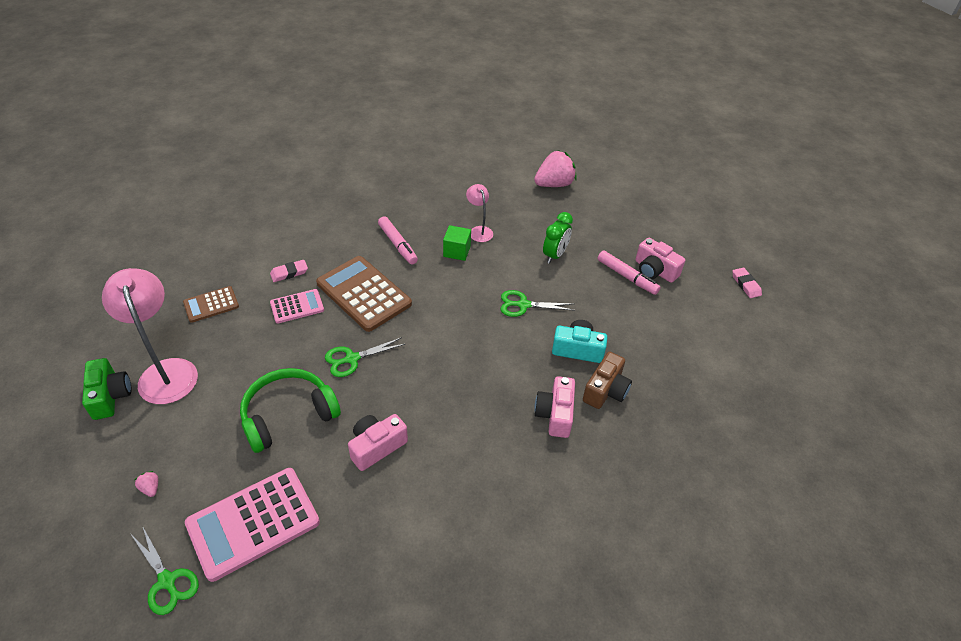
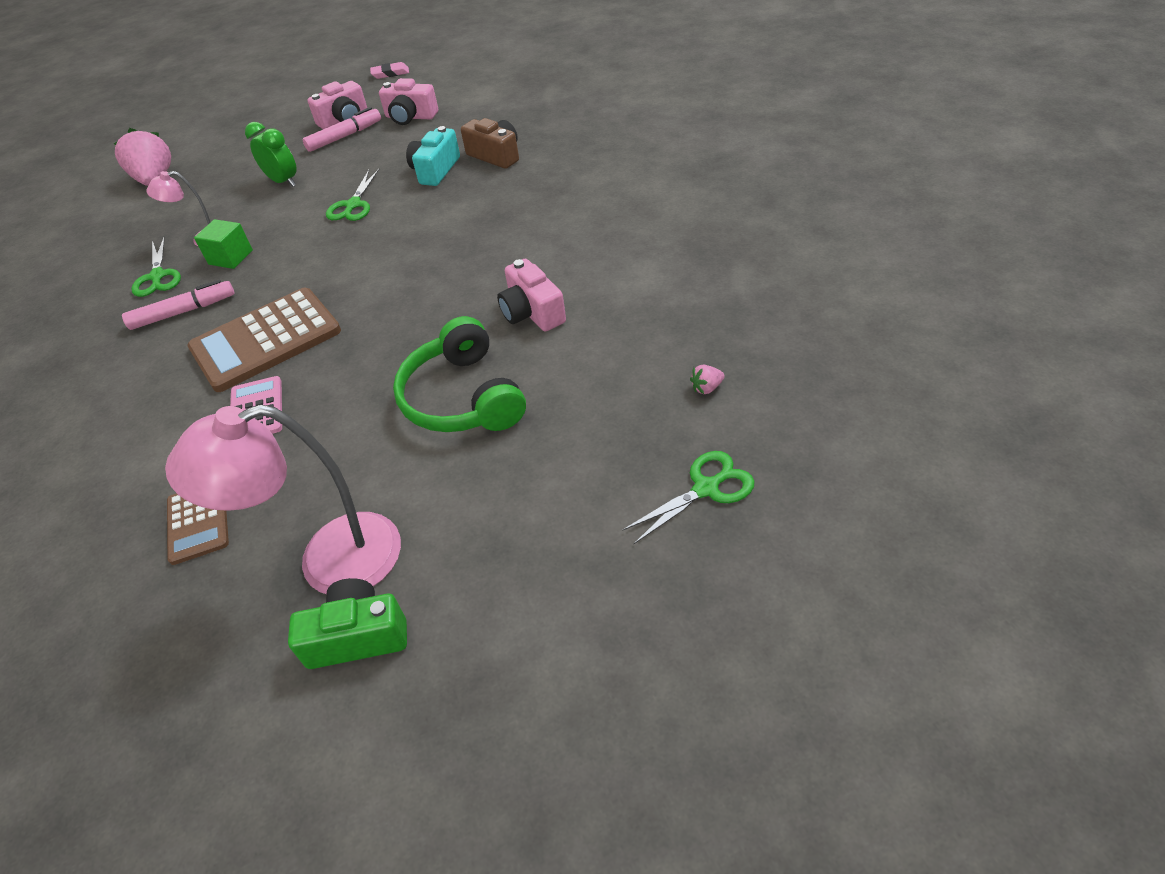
camera: 75 degrees left, 0 degrees up
(150, 488) = (558, 536): pink strawberry -> pink strawberry (706, 388)
(253, 523) = (626, 413): pink calculator -> none
(289, 273) = (175, 427): pink eraser -> none
(352, 359) = (384, 343): green scissors -> green scissors (157, 276)
(555, 414) = (518, 186): pink camera -> pink camera (410, 117)

